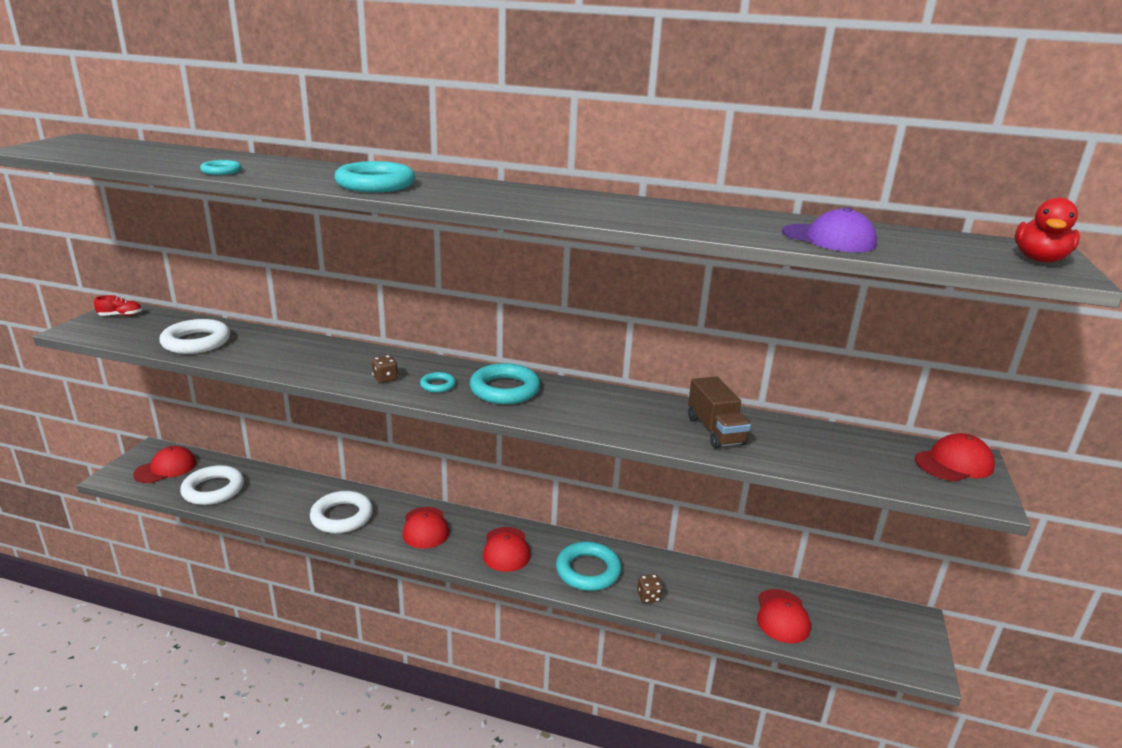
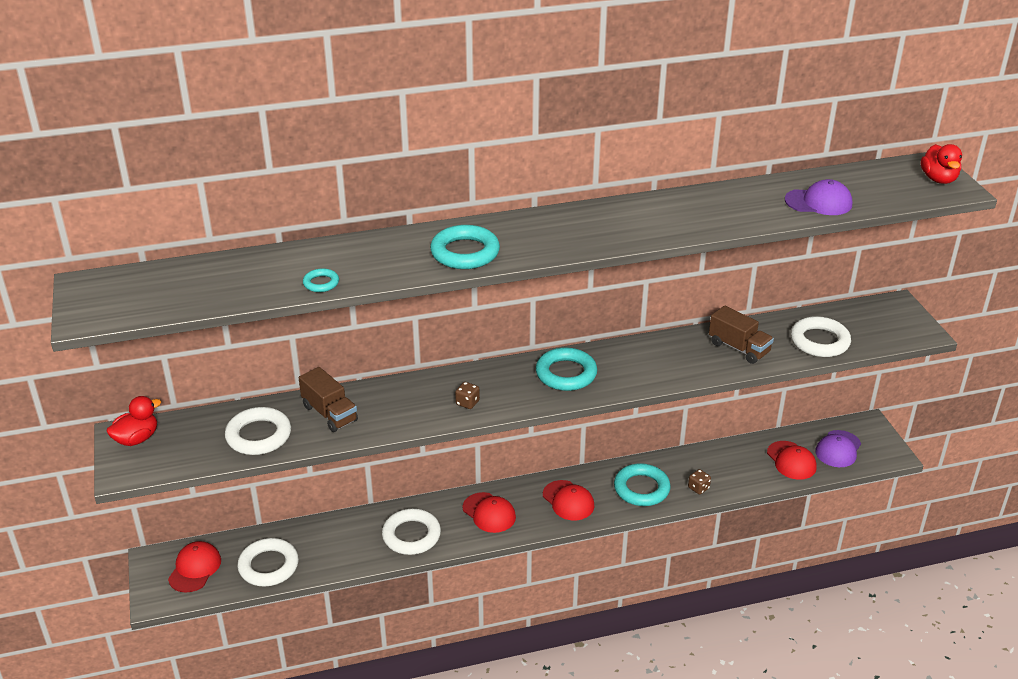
camera: 30 degrees left, 10 degrees up
(120, 315) = (137, 439): red shoe -> red duck
(269, 347) = (329, 413): none -> brown truck
(437, 385) = (514, 391): turquoise ring -> none
(824, 457) = (819, 341): none -> white ring
(852, 629) = (838, 449): none -> purple cap
(954, 463) = (891, 312): red cap -> none

